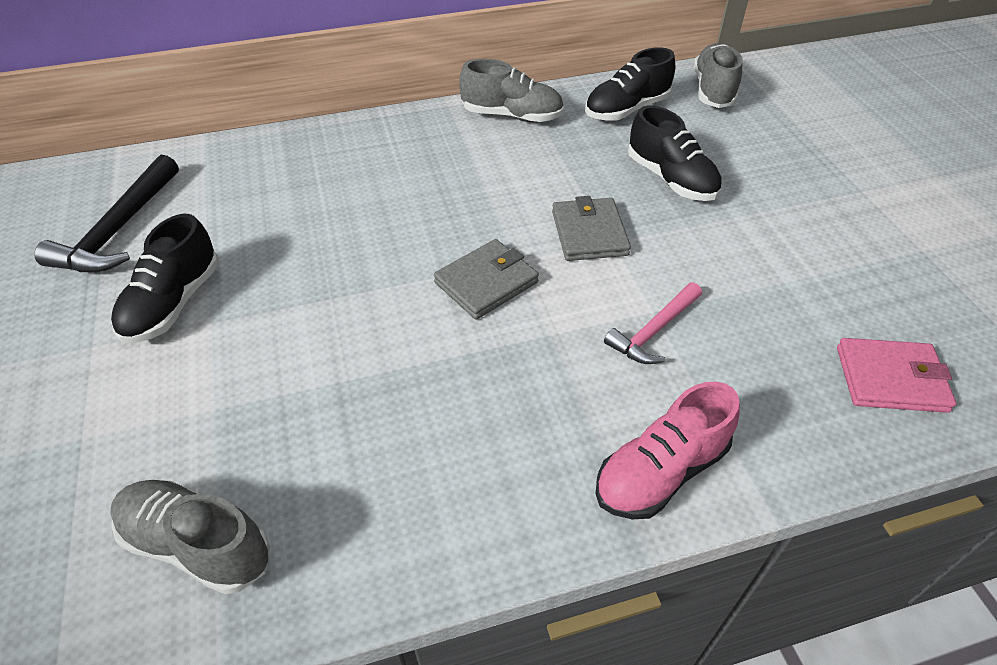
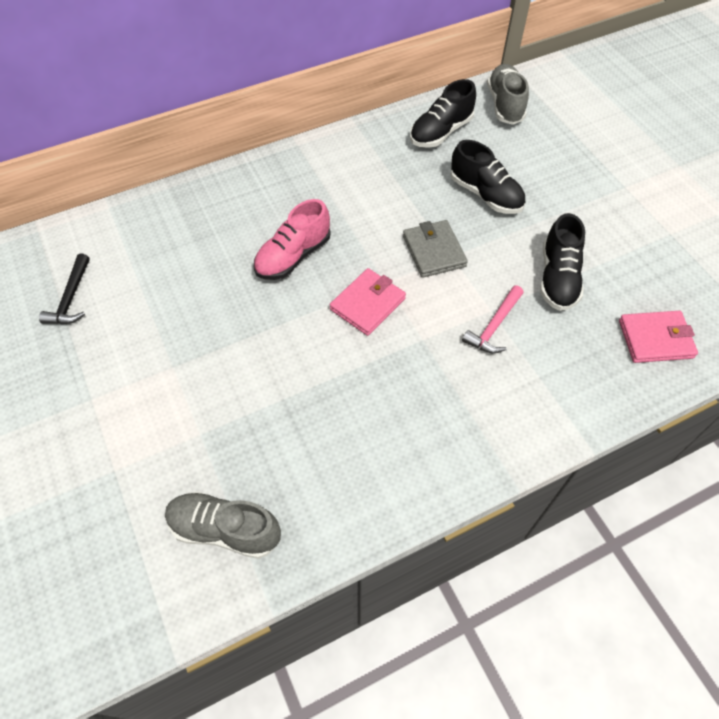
camera: 10 degrees left, 10 degrees up
(119, 230) = (71, 298): black hammer -> black hammer, size x0.63
(173, 303) = (139, 355): black shoe -> black shoe (557, 278)
(486, 282) = (368, 304): grey wallet -> pink wallet
(512, 116) = (352, 149): grey shoe -> none
(660, 471) = (515, 429): pink shoe -> pink shoe (293, 256)

